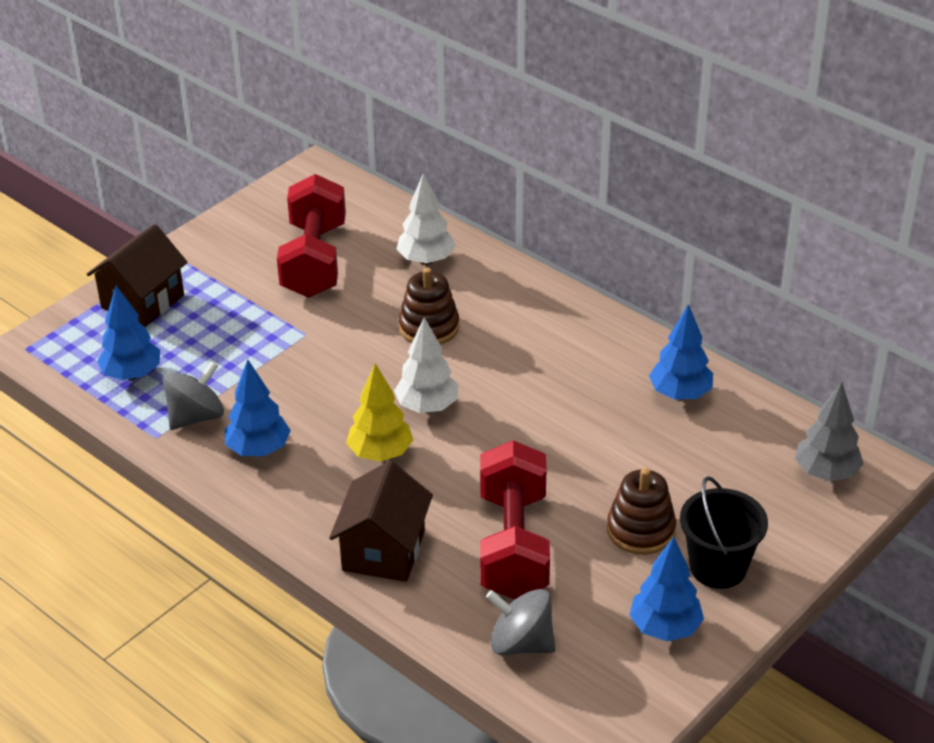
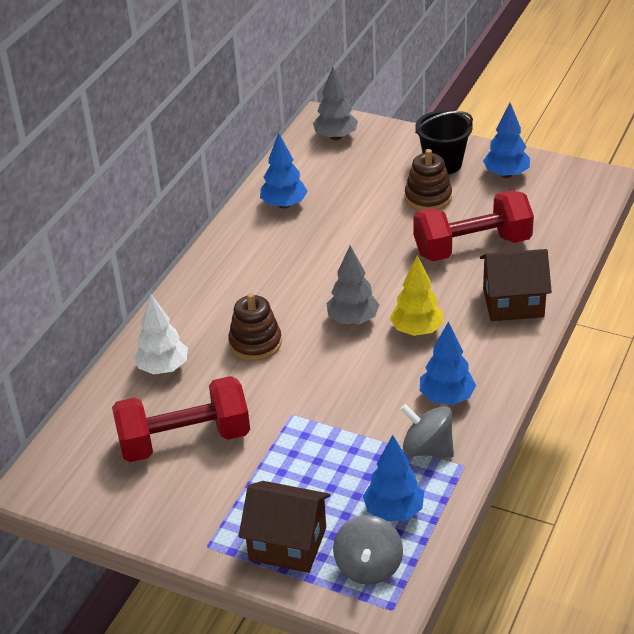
camera: 105 degrees left, 0 degrees up
(427, 407) = (353, 320): white tree -> grey tree
(521, 643) = (555, 225): grey spinning top -> grey spinning top (368, 567)

